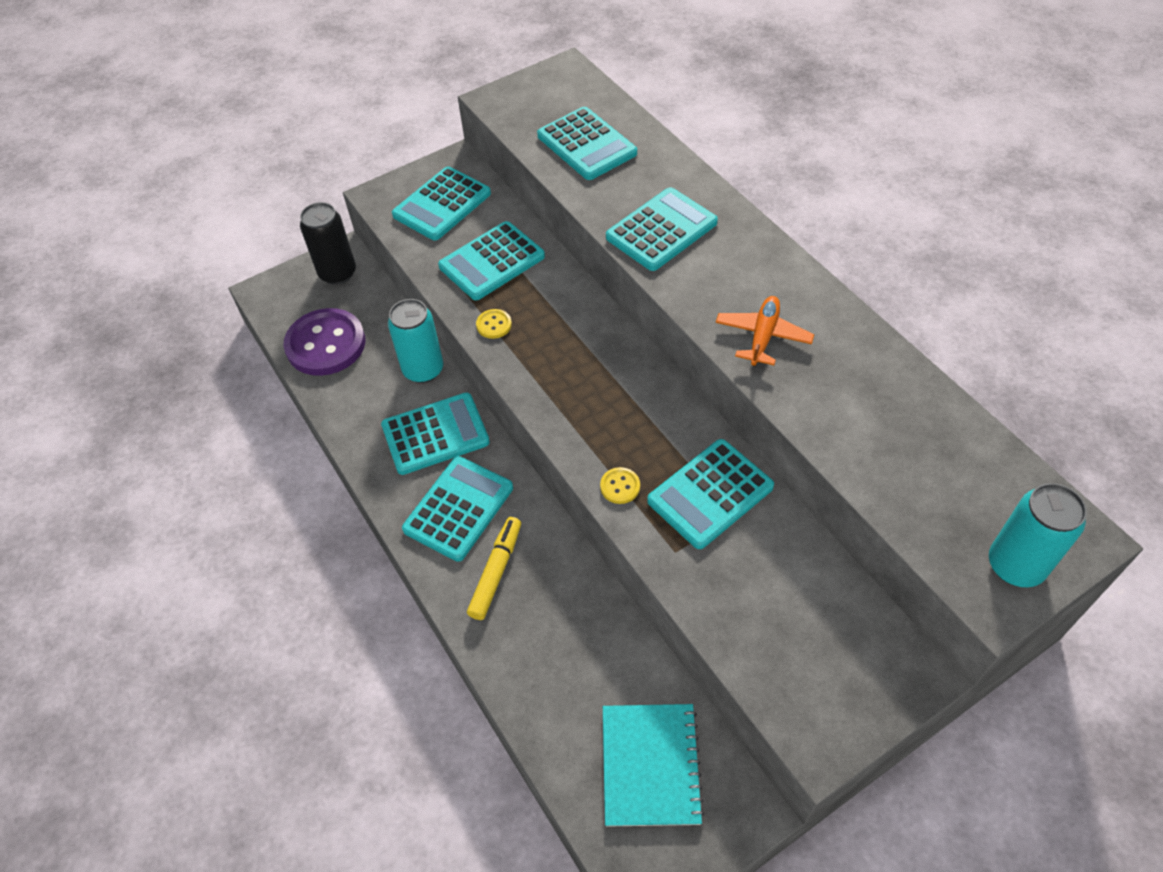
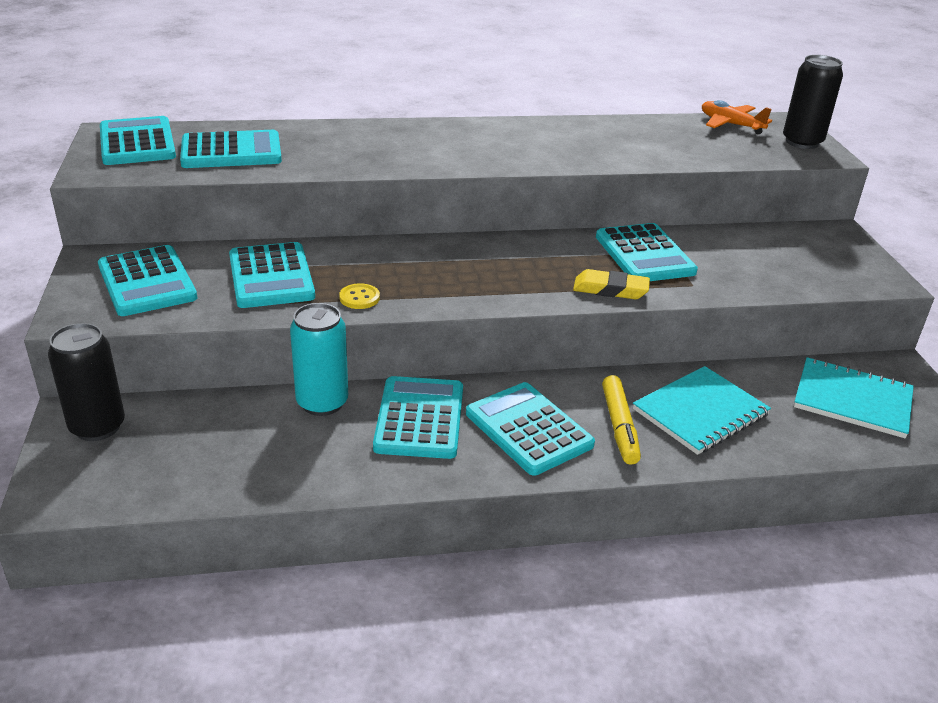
camera: 70 degrees left, 20 degrees down
(326, 344) = (205, 466): purple button -> none
(496, 571) = (619, 426): yellow marker -> yellow marker turned 135 degrees counterclockwise
(551, 629) = (700, 412): none -> turquoise notebook
(620, 486) = (610, 289): yellow button -> yellow eraser
(661, 230) = (385, 153): turquoise calculator -> turquoise calculator (137, 143)
(763, 336) = (545, 152): orange plane -> orange plane (730, 124)
(1015, 565) = (802, 142): turquoise can -> black can

